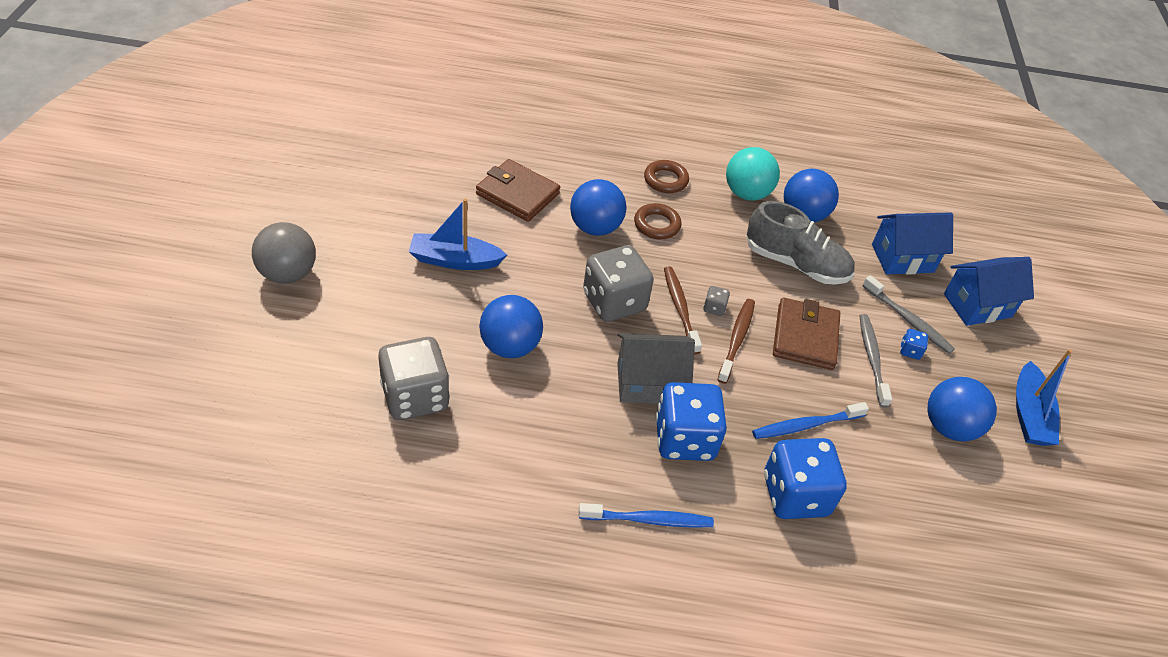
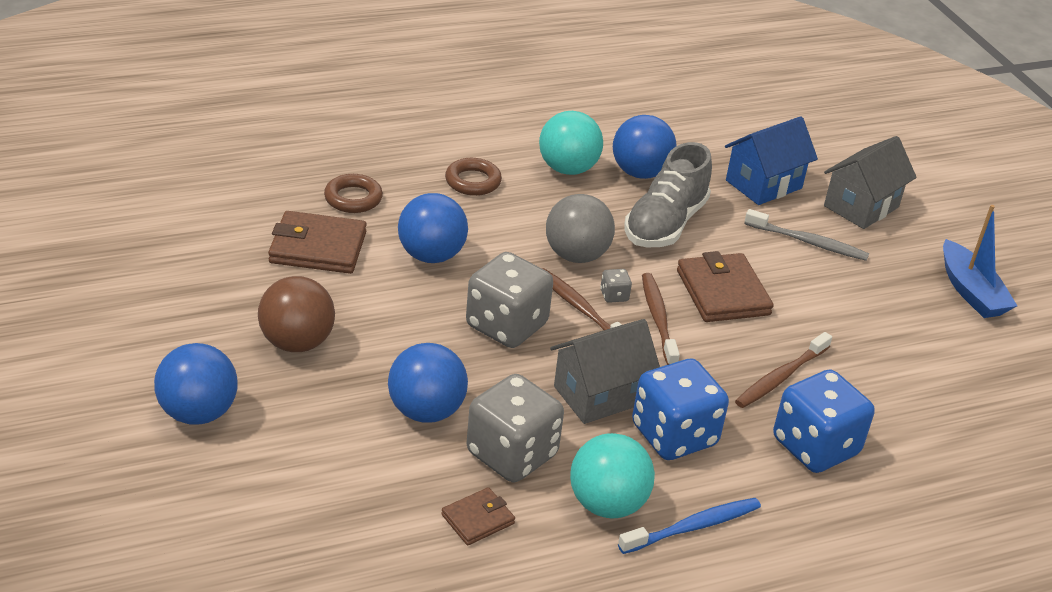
camera: 25 degrees left, 10 degrees down
(288, 274) = (103, 426): grey ball -> grey ball (576, 255)
(415, 397) = (358, 502): grey dice -> grey dice (512, 454)
(455, 260) = (297, 342): blue boat -> brown ball
(490, 445) = (478, 519): none -> brown wallet
(594, 473) = (607, 504): none -> turquoise ball
(657, 225) = (496, 231): brown ring -> brown ring (353, 198)
(795, 264) = (665, 224): grey shoe -> grey shoe turned 120 degrees clockwise
(805, 425) = (780, 377): blue toothbrush -> brown toothbrush
(872, 358) = (799, 291): grey toothbrush -> none
(910, 351) = (829, 271): blue dice -> none
(949, 427) = (910, 329): blue ball -> blue ball (198, 413)
(977, 305) = (861, 206): blue house -> grey house

